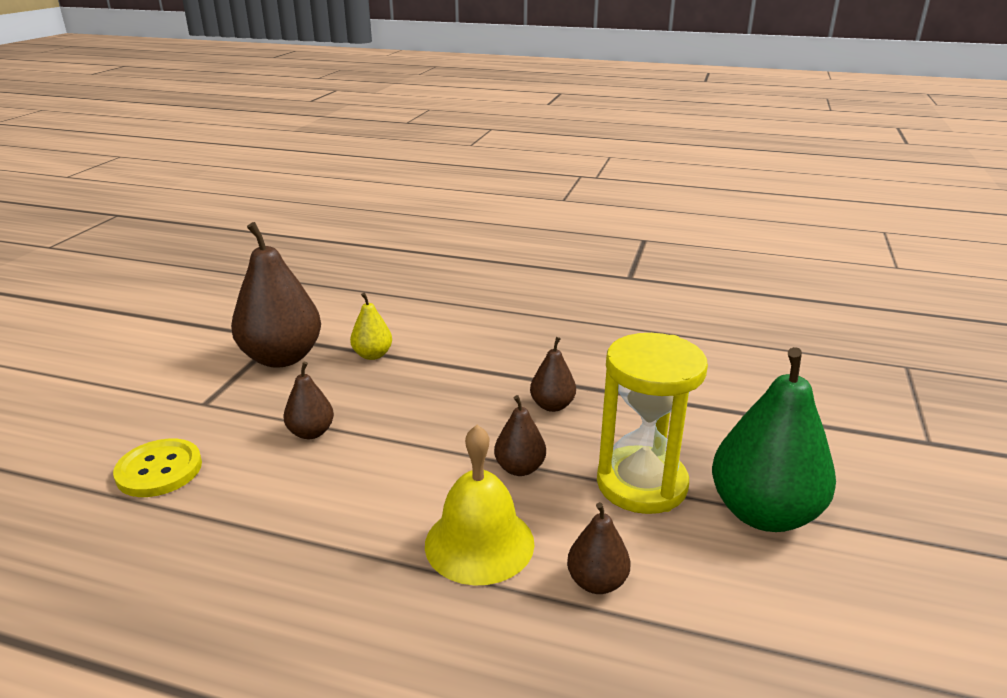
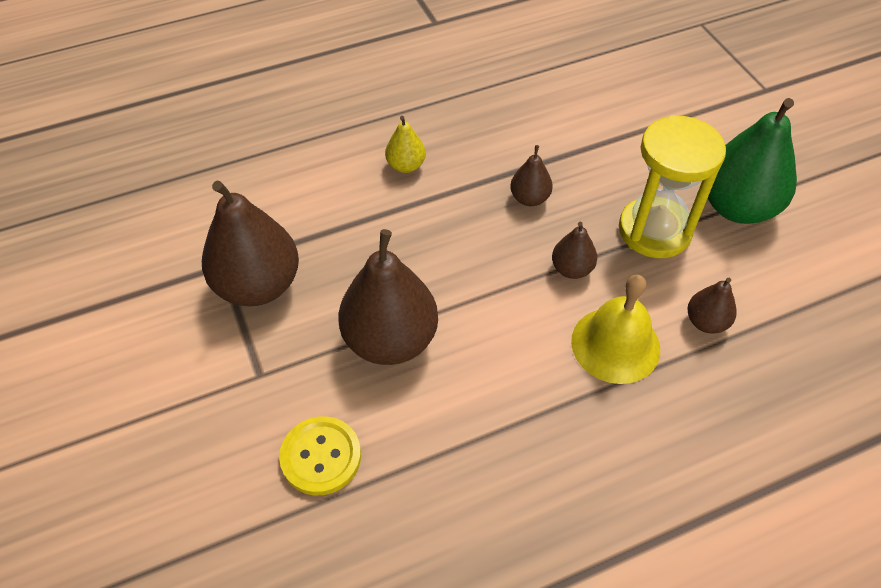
camera: 40 degrees left, 25 degrees up
(311, 432) = (390, 340): brown pear -> brown pear, size x2.04
(372, 355) = (334, 233): yellow pear -> yellow pear (406, 165)

